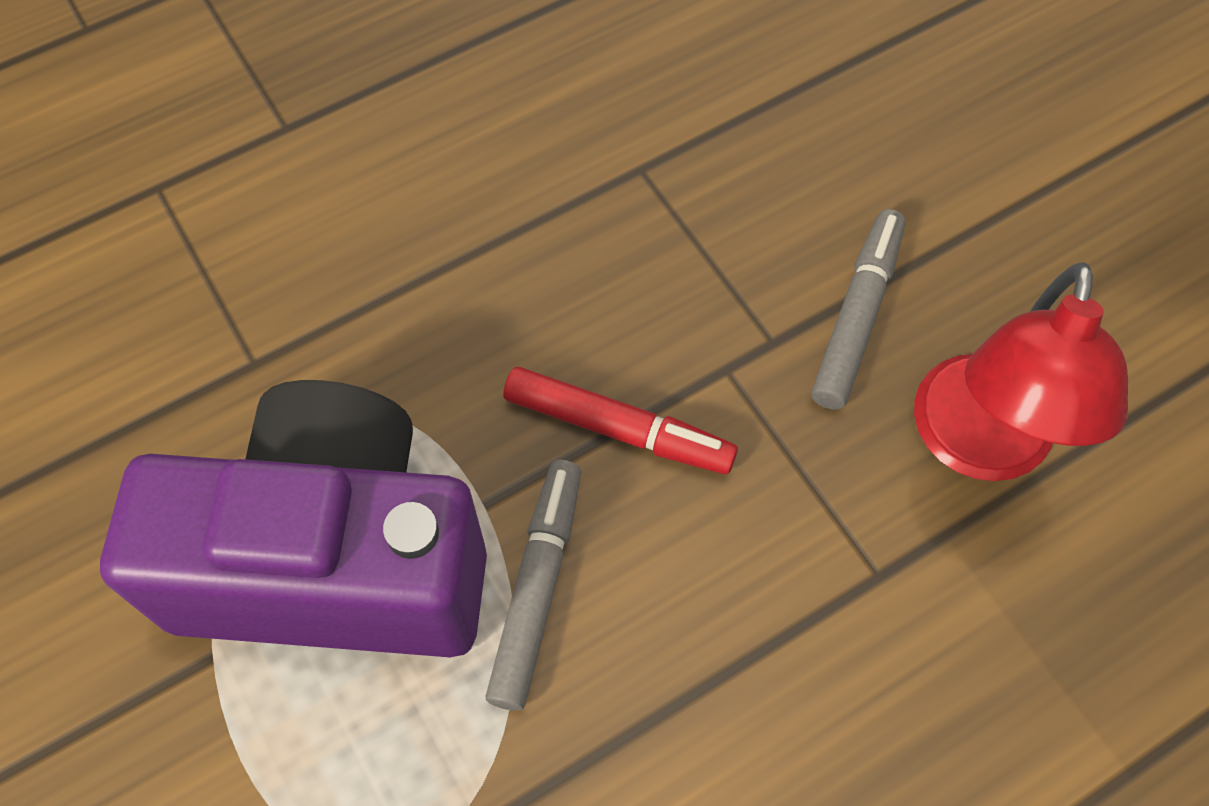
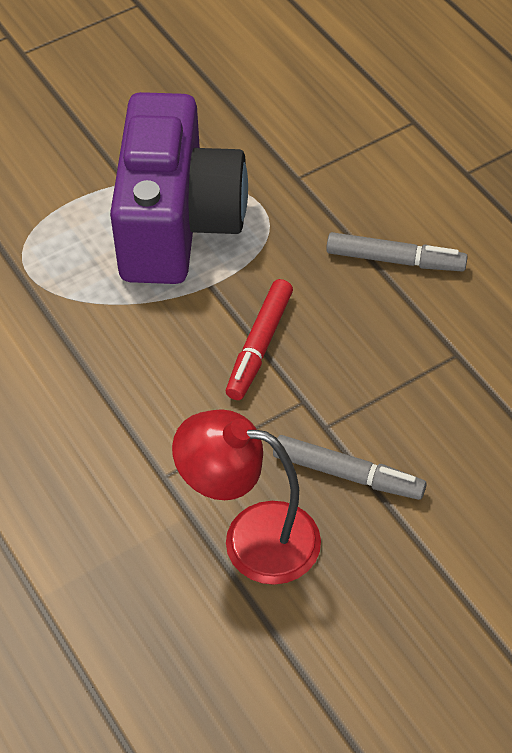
camera: 90 degrees right, 10 degrees down
(537, 588) = (159, 311): grey marker -> grey marker (394, 260)

